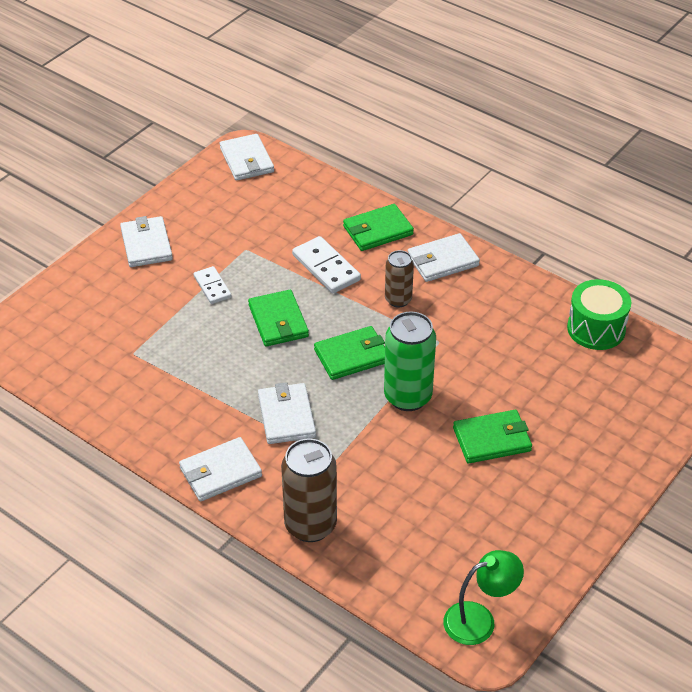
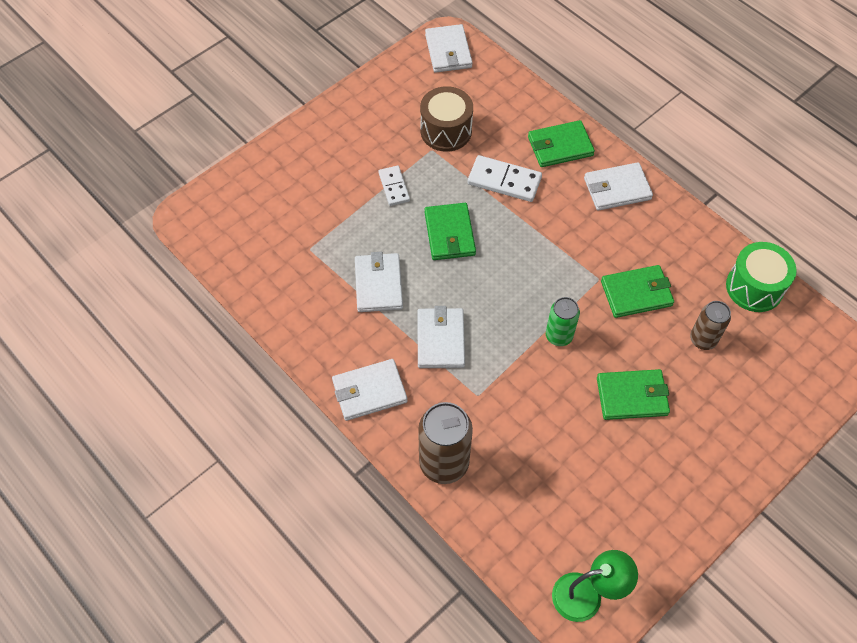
camera: 10 degrees right, 15 degrees up
(146, 244) = (340, 132): white wallet -> white wallet (378, 284)
(257, 231) = (446, 131): none -> brown drum
(326, 267) = (504, 181): white domino -> white domino turned 45 degrees counterclockwise
(352, 356) = (513, 282): green wallet -> green wallet (636, 293)
(398, 300) = (567, 226): brown can -> brown can (703, 340)
(408, 397) = (559, 336): green can -> green can, size x0.60

